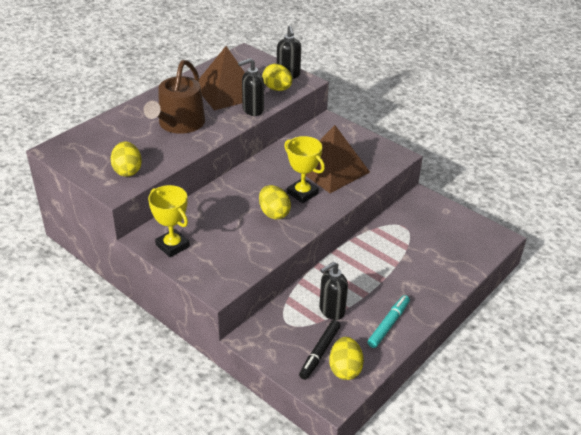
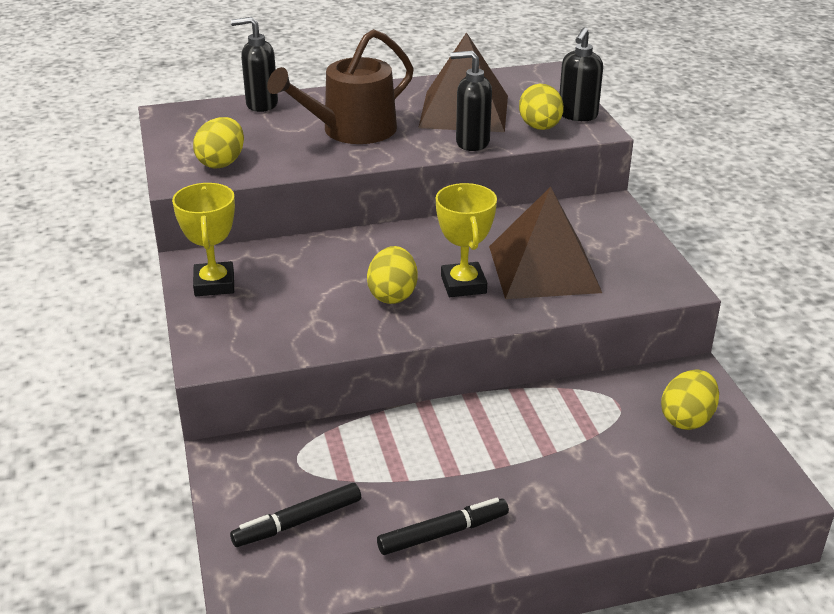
camera: 35 degrees right, 5 degrees down
(331, 310) = (377, 473): black soap dispenser -> black soap dispenser (261, 104)
(345, 369) = (309, 563): yellow egg -> yellow egg (687, 419)
(388, 324) = (443, 533): turquoise marker -> black marker

